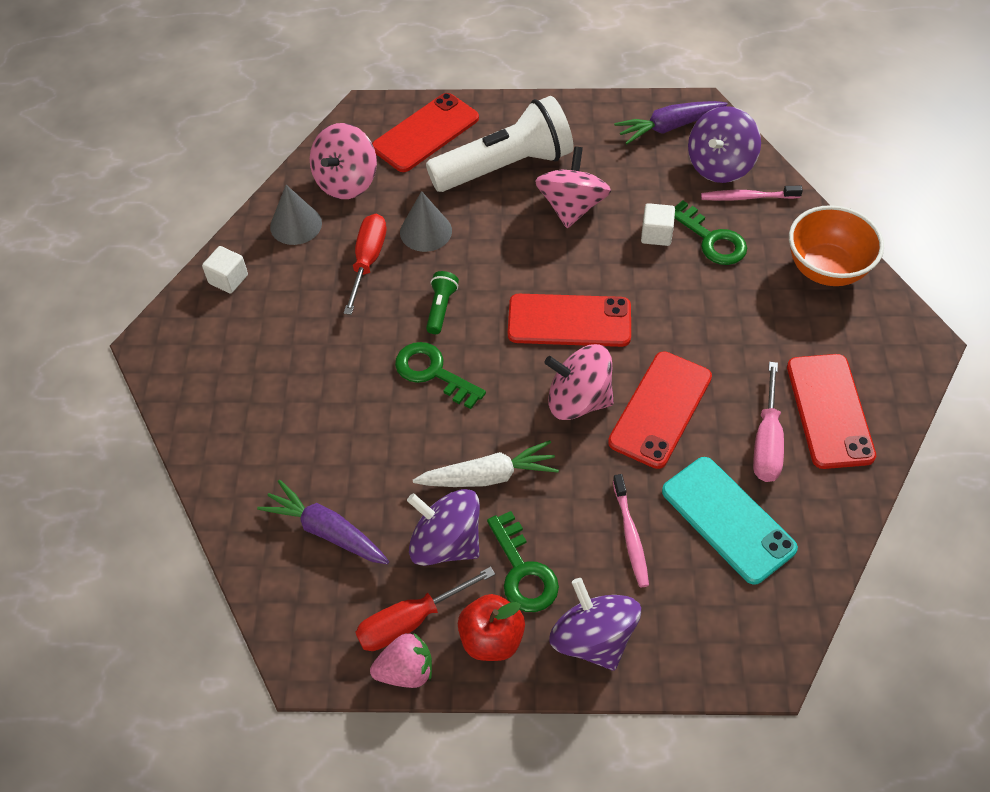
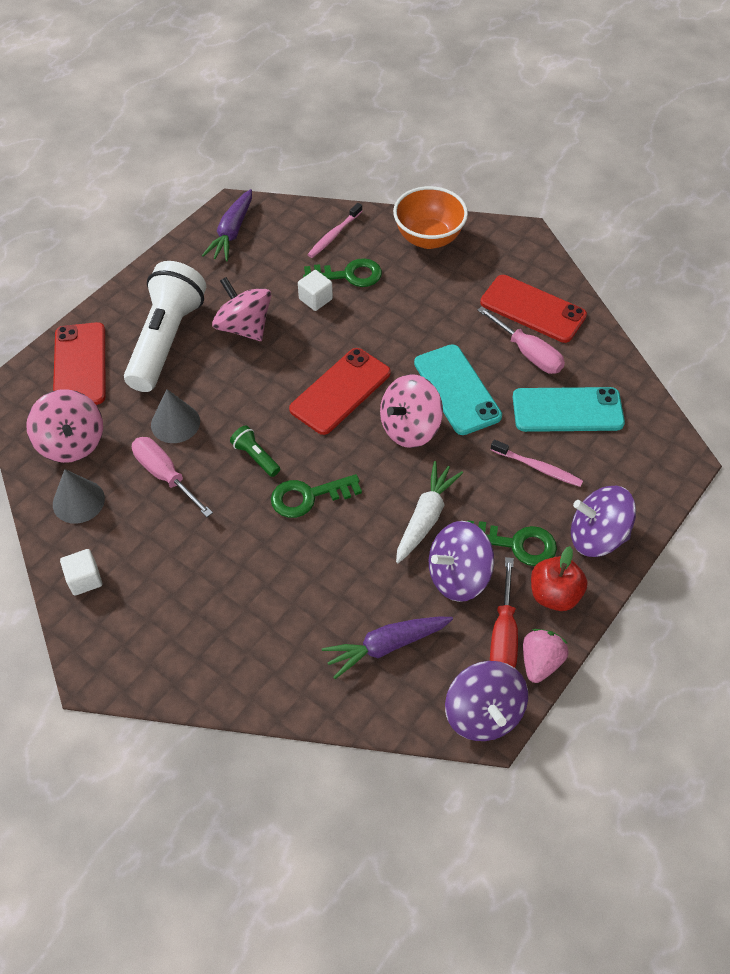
camera: 55 degrees left, 0 degrees up
(368, 261) = (165, 476): red screwdriver -> pink screwdriver
(660, 409) = (457, 389): red phone -> turquoise phone
(720, 165) = (293, 230): purple spinning top -> purple spinning top (483, 713)

